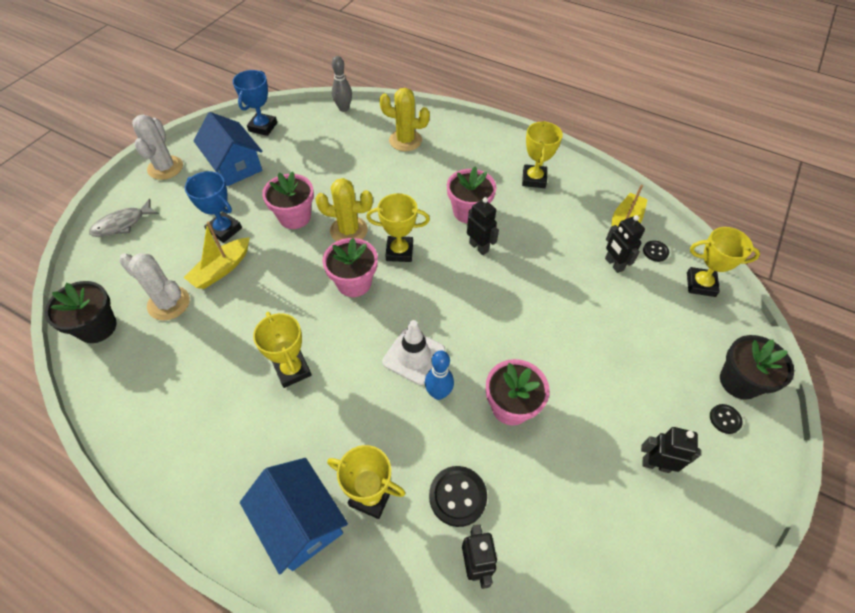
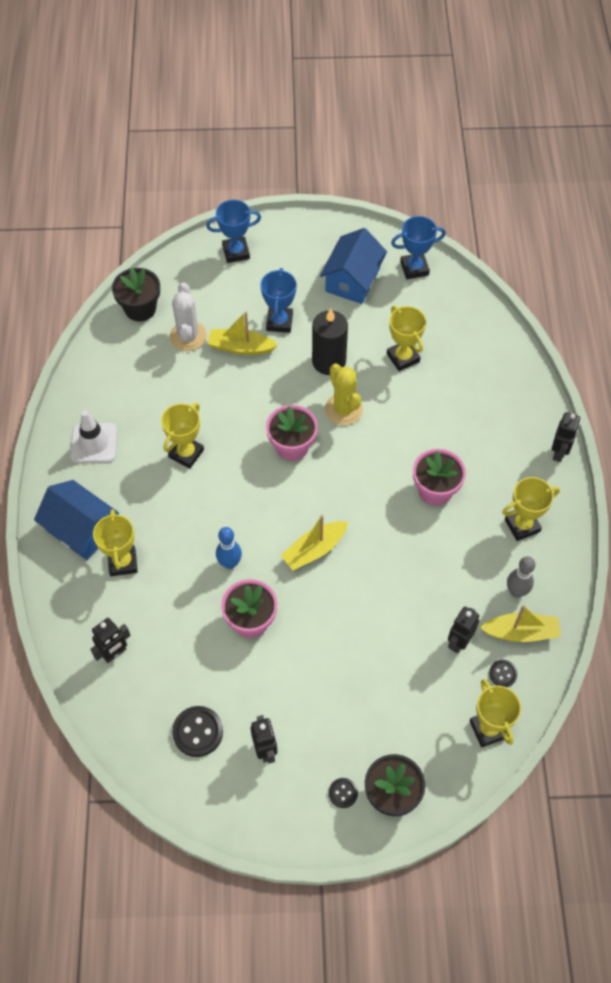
camera: 60 degrees right, 5 degrees up
(122, 224) = (236, 252): grey fish -> blue trophy
(165, 168) = (312, 235): white cactus -> none
(294, 217) = (329, 361): pink flower pot -> black candle
(300, 521) = (81, 529): blue house -> blue house turned 75 degrees counterclockwise
(344, 108) = (491, 314): grey bowling pin -> grey bowling pin (516, 591)
(399, 251) = (348, 460): yellow trophy -> yellow trophy (403, 357)
(405, 140) = (488, 389): yellow cactus -> none
(414, 356) = (251, 528): white traffic cone -> white traffic cone (94, 443)
(457, 496) = (155, 618): black button -> black button (197, 732)
(468, 318) = (314, 550): none -> yellow boat
(479, 247) = (398, 519): black robot -> black robot (559, 452)

